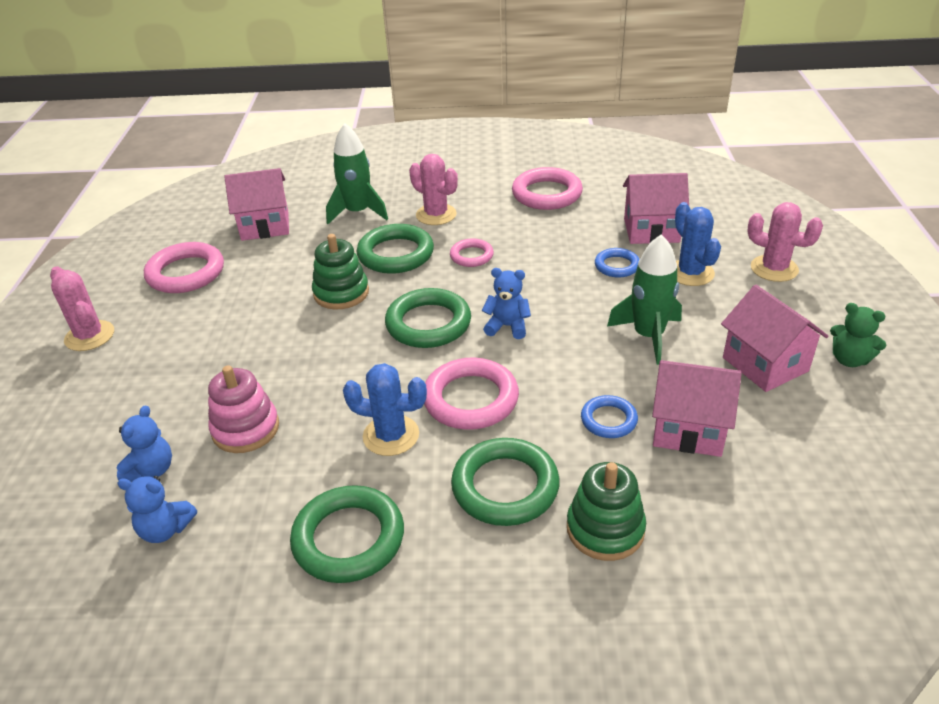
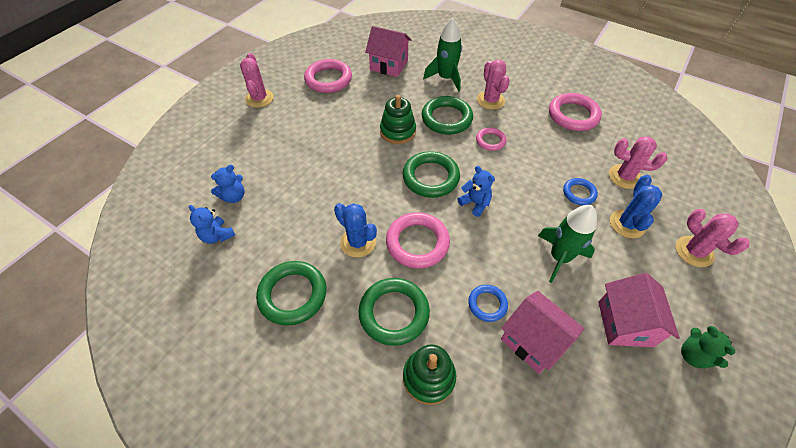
camera: 30 degrees right, 15 degrees up
(245, 429) = (291, 196): pink stacking toy -> none
(651, 230) = (624, 177): pink house -> pink cactus

